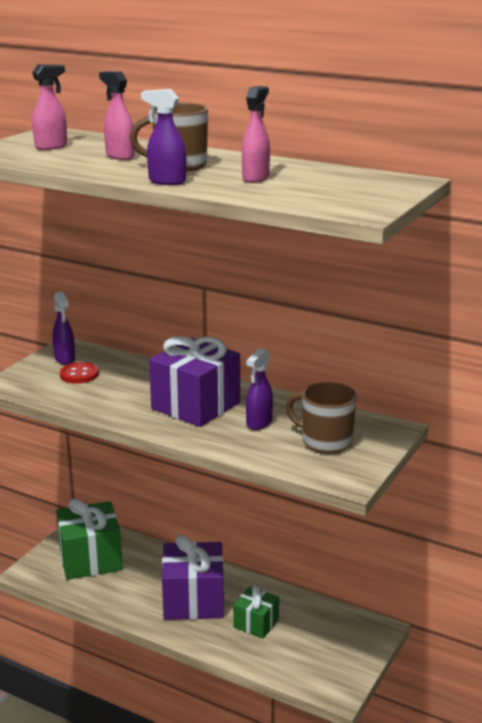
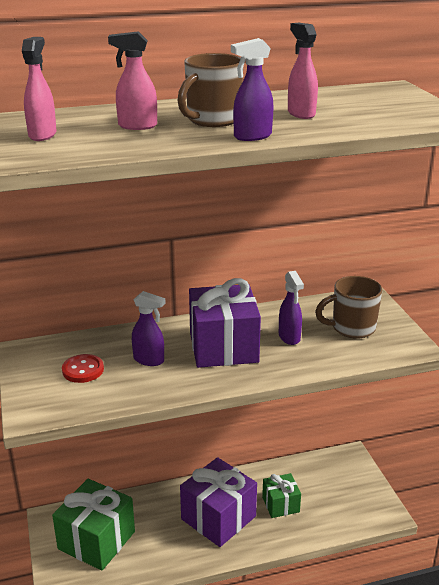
camera: 45 degrees left, 5 degrees up
(65, 359) = (43, 363): purple spray bottle -> purple spray bottle (149, 360)

